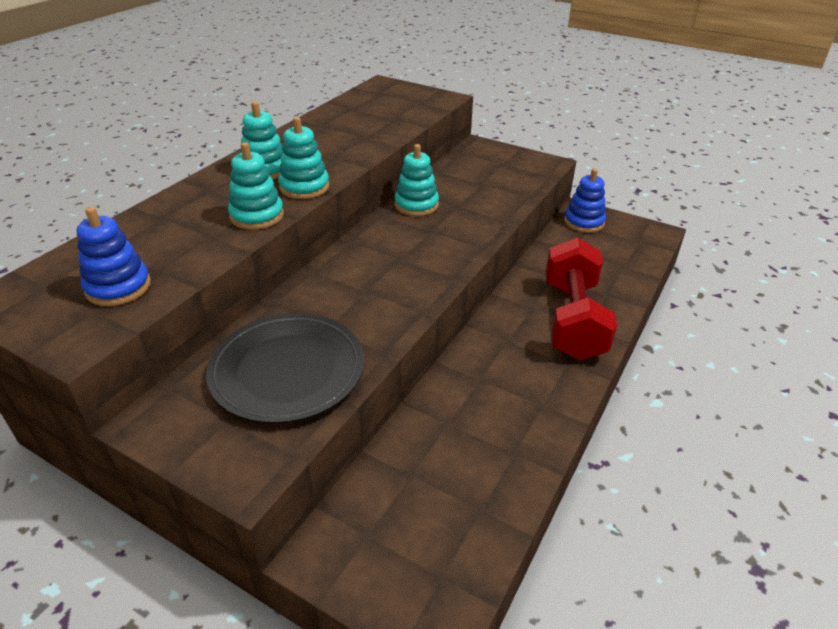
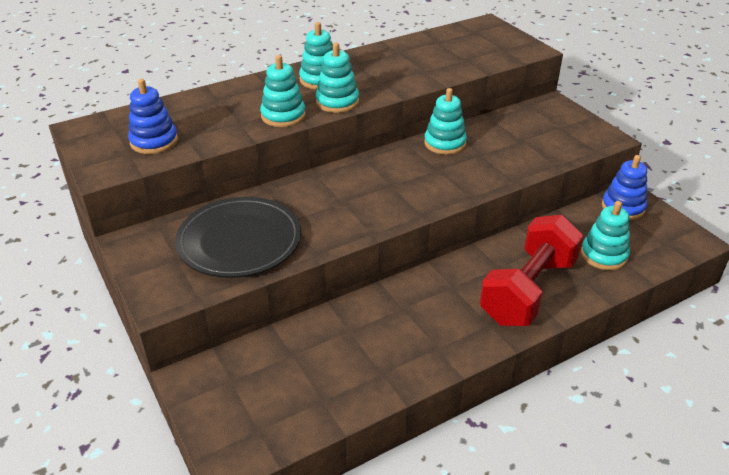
camera: 30 degrees right, 0 degrees up
(604, 267) = (604, 255): none -> turquoise stacking toy

